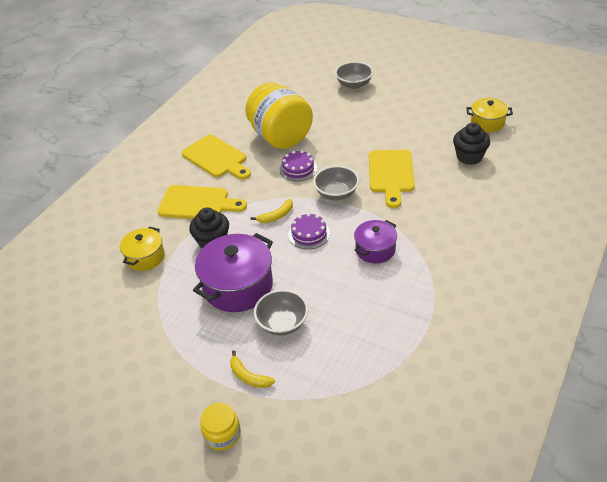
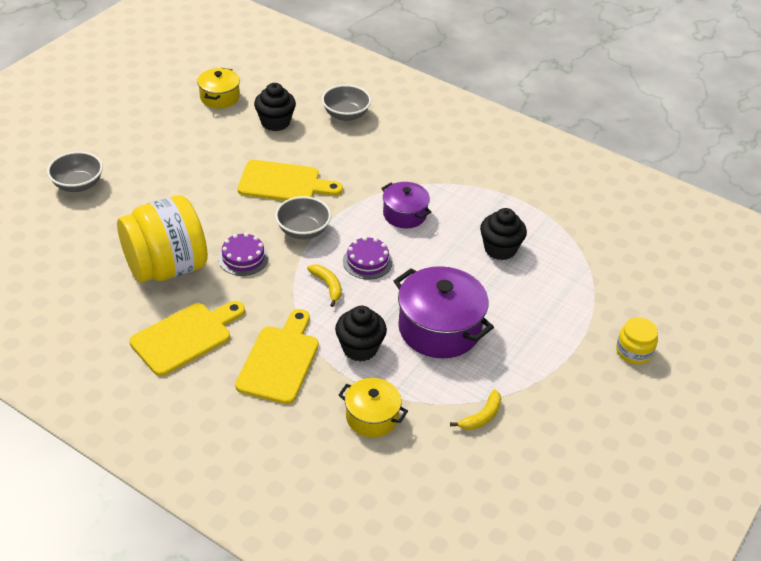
camera: 90 degrees left, 0 degrees up
(249, 376) = (566, 327): yellow banana -> yellow banana (481, 416)
(282, 323) = (499, 296): grey bowl -> grey bowl (346, 115)
(346, 320) = (500, 249): none -> black cupcake

